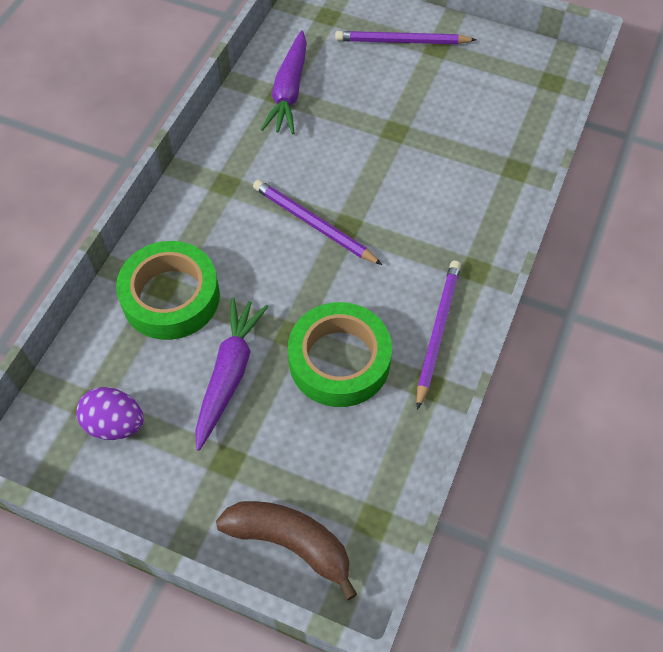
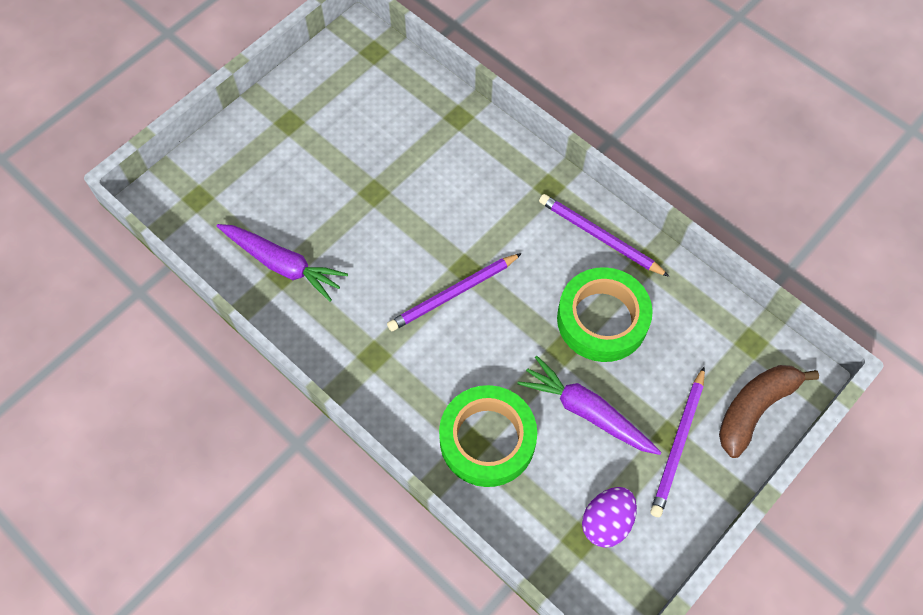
camera: 70 degrees left, 5 degrees up
(402, 41) = (266, 147): purple pencil -> purple pencil (678, 444)

